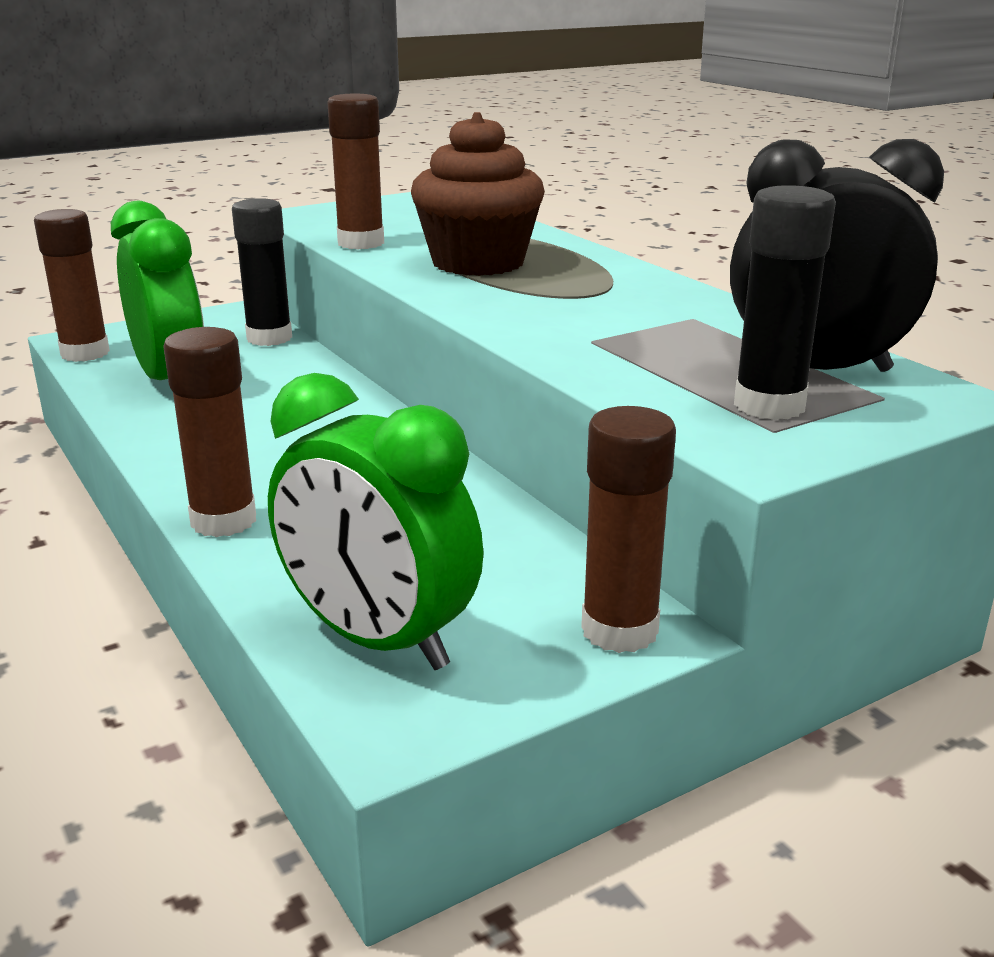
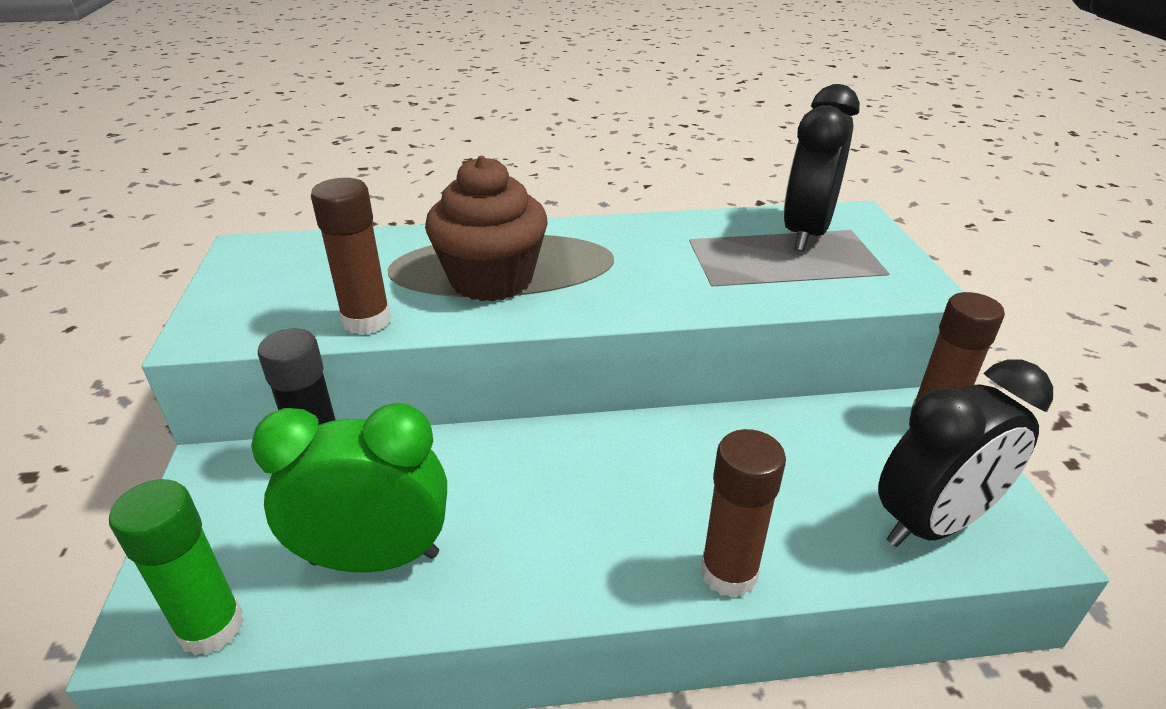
camera: 65 degrees left, 10 degrees up
(85, 353) = (211, 627): brown glue stick -> green glue stick
(378, 639) = (932, 523): green clock -> black clock
(769, 405) = (854, 263): black glue stick -> none

